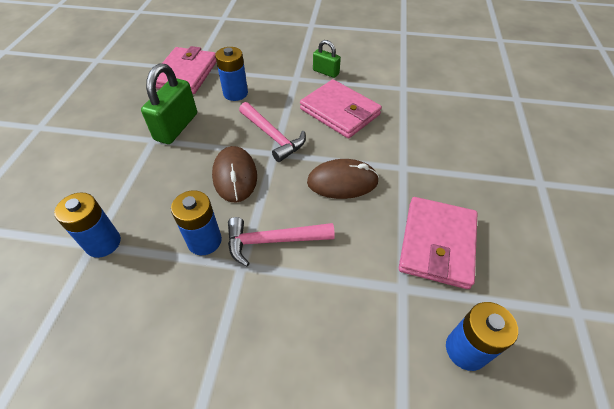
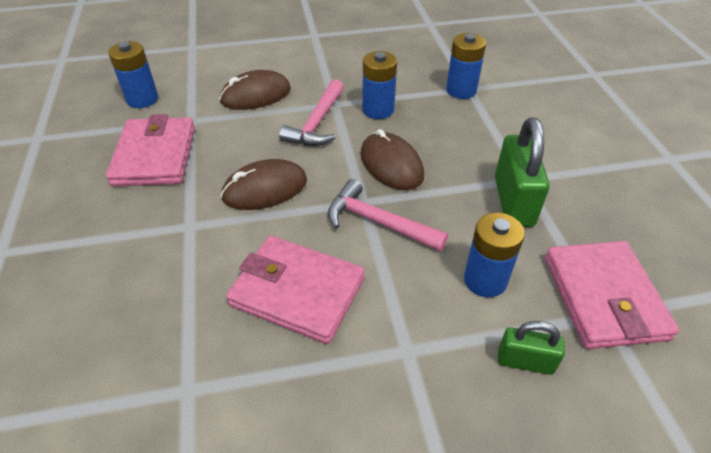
camera: 160 degrees right, 5 degrees down
(272, 241) = (317, 123): pink hammer -> pink hammer turned 135 degrees clockwise
(323, 310) = (255, 95): none -> brown mouse
(326, 72) = (356, 388): green padlock -> green padlock (525, 361)

